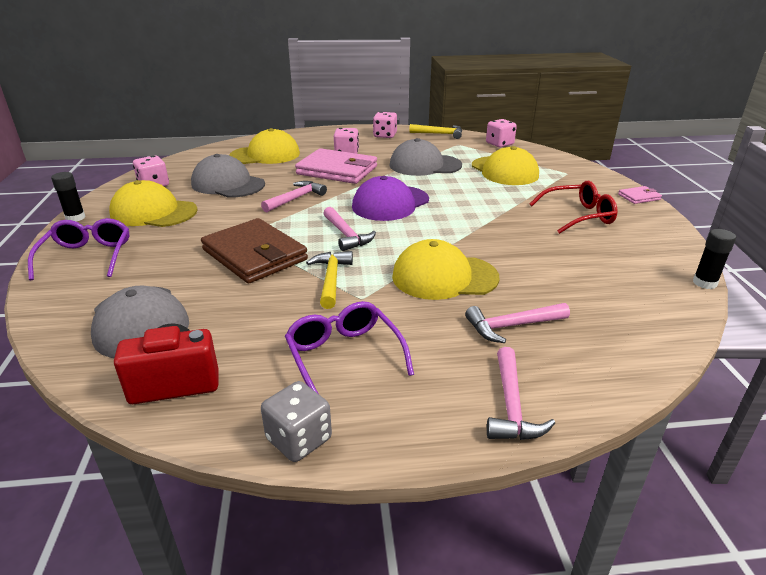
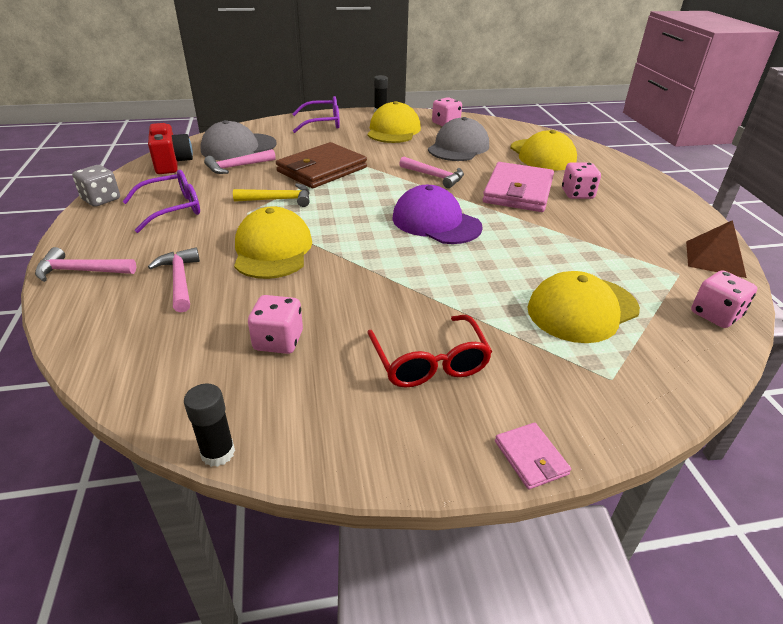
camera: 85 degrees right, 5 degrees up
(346, 235) = (358, 202): pink hammer -> pink hammer (237, 167)
(385, 135) = (666, 216): pink dice -> pink dice (278, 341)
(425, 165) = (567, 244): grey cap -> none
(439, 134) = (715, 258): yellow hammer -> brown pyramid

